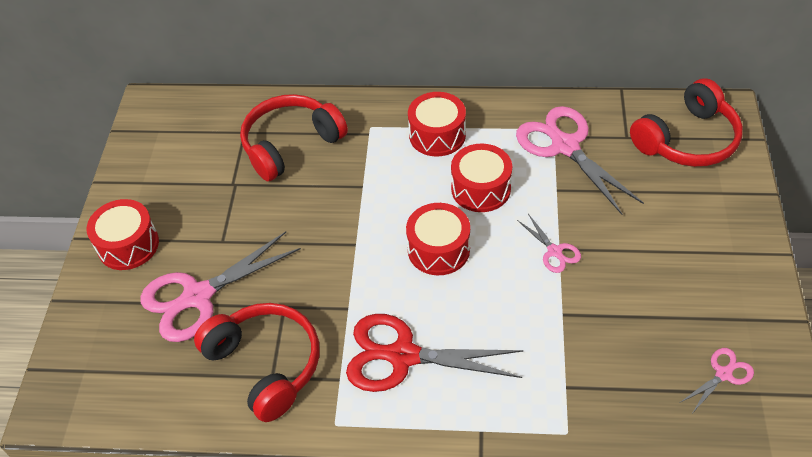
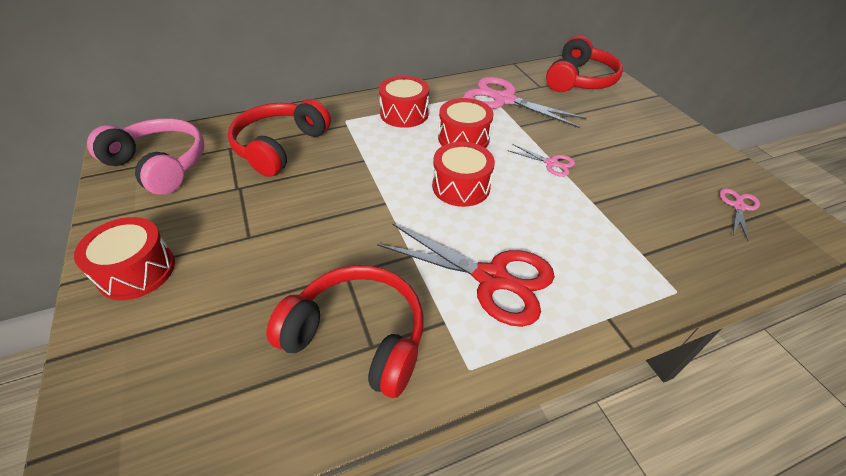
camera: 30 degrees left, 5 degrees down
(178, 136) = (160, 165): none -> pink headphones
(198, 296) = (245, 295): pink scissors -> none
(403, 356) = (491, 278): red scissors -> red scissors turned 135 degrees counterclockwise

